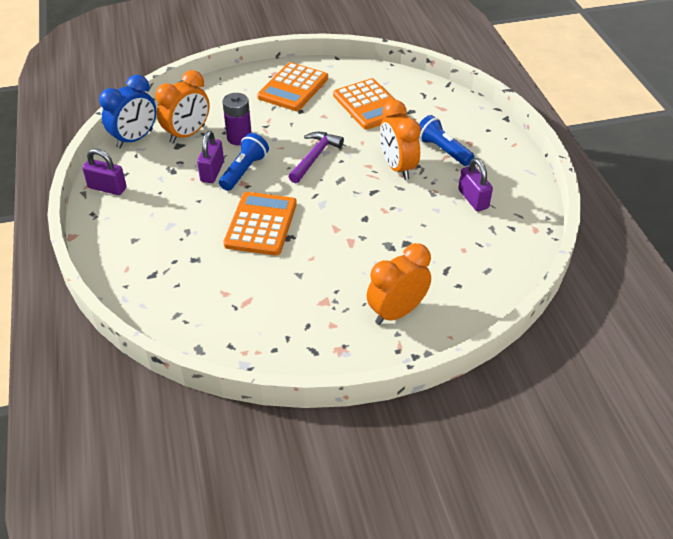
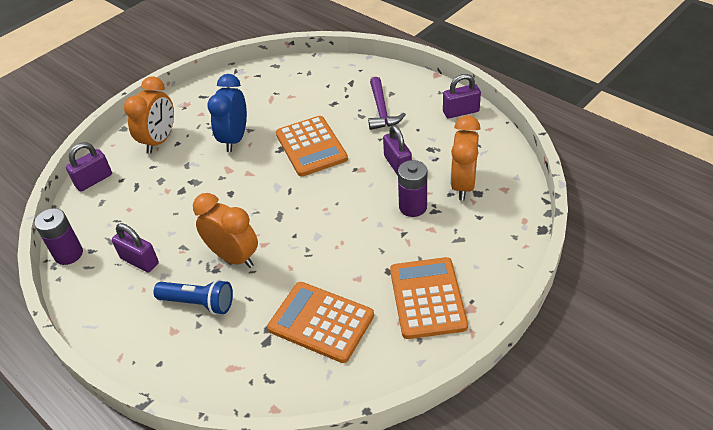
camera: 150 degrees right, 0 degrees up
(135, 139) = (500, 156): blue clock -> blue clock (234, 139)
(244, 171) = (372, 179): blue flashlight -> none
(315, 157) = (322, 225): purple hammer -> purple hammer (381, 110)
(486, 299) = (94, 180): none -> purple padlock
(533, 234) = (68, 254): none -> purple battery

